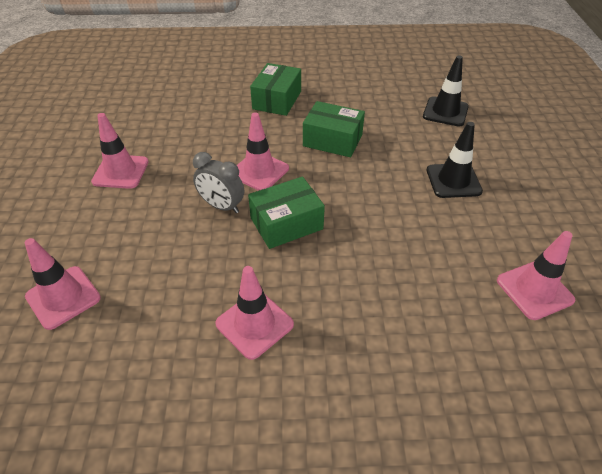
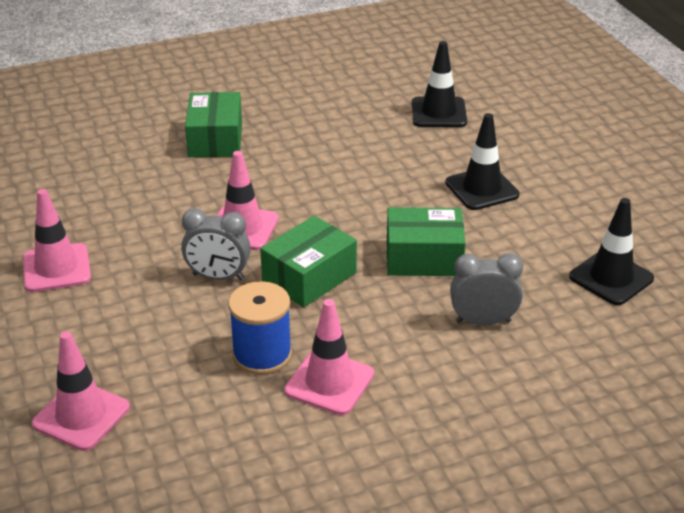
camera: 20 degrees left, 10 degrees down
(217, 282) = (262, 355): none -> blue spool
(332, 140) = (315, 174): green box -> green box (424, 258)
(405, 302) = (483, 321): none -> grey clock
(534, 290) = (611, 278): pink traffic cone -> black traffic cone

